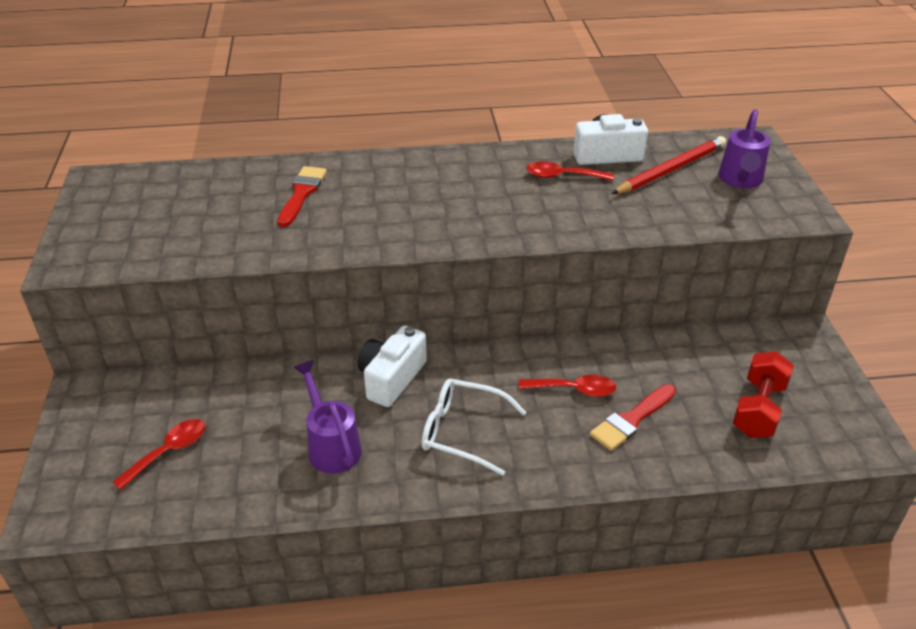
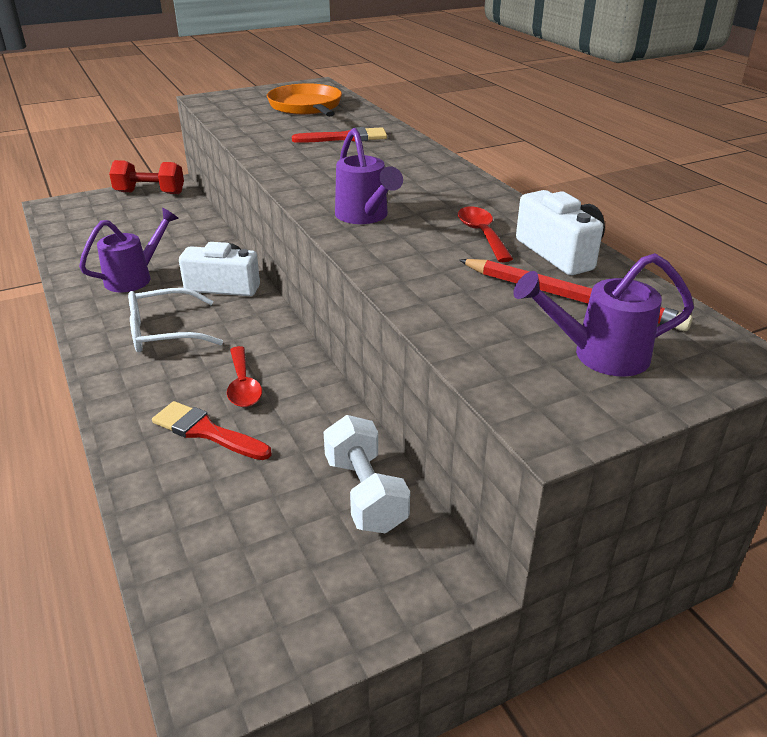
camera: 70 degrees right, 5 degrees down
(169, 452) = (118, 224): red spoon -> none
(176, 199) = (306, 107): none -> orange pan
(462, 431) = (164, 332): white glasses -> white glasses turned 105 degrees counterclockwise
(501, 220) = (365, 216): none -> purple watering can
(722, 350) = (365, 493): none -> white dumbbell
(758, 409) = (256, 540): red dumbbell -> red dumbbell (150, 193)

